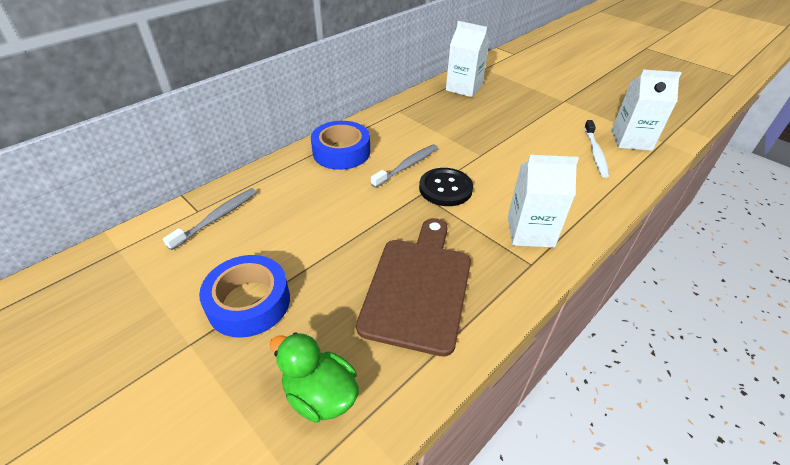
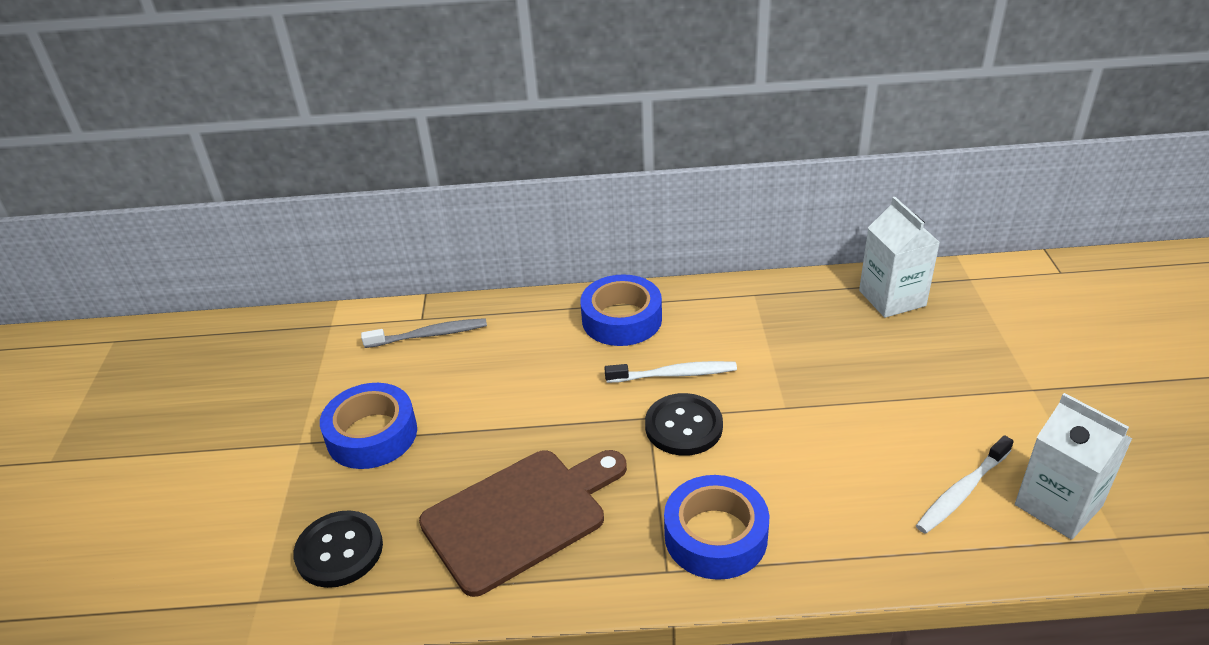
camera: 45 degrees right, 5 degrees down
(320, 395) = (339, 551): green duck -> black button
(407, 166) = (674, 374): grey toothbrush -> white toothbrush
(530, 232) = (715, 536): white carton -> blue tape

